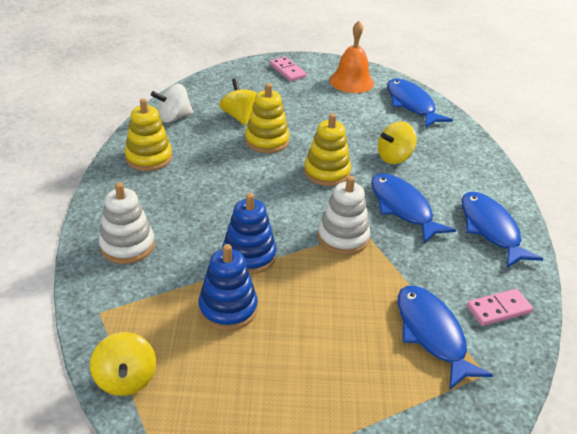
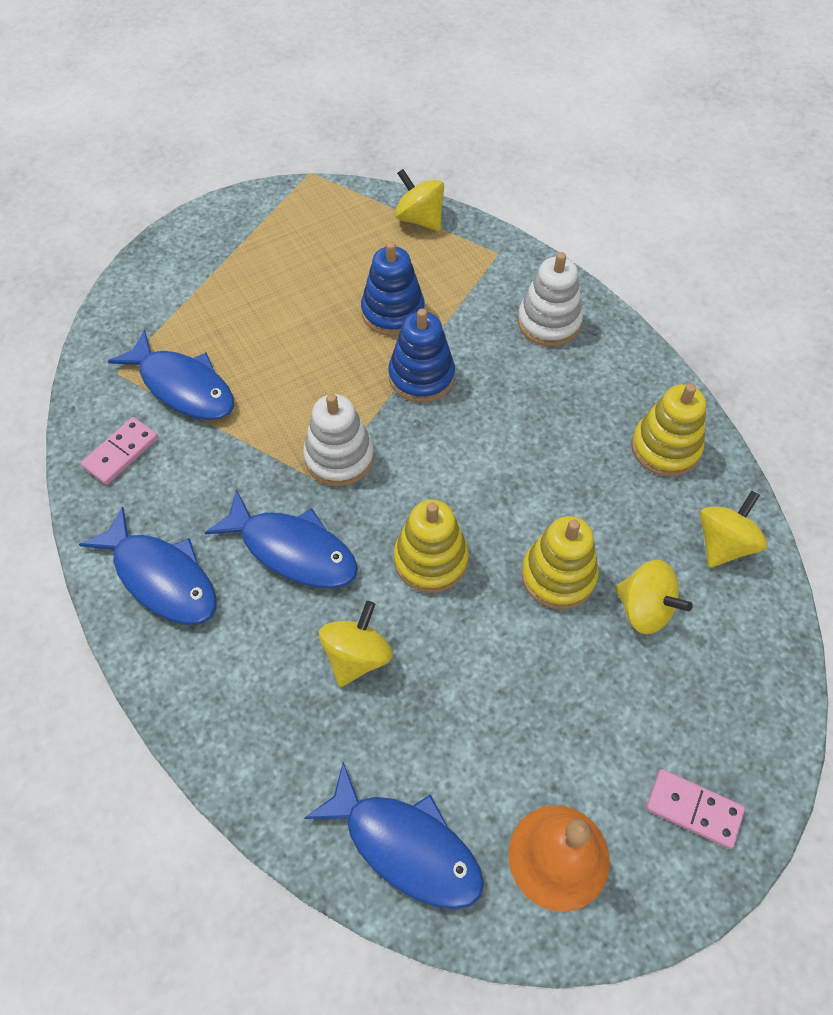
camera: 150 degrees right, 20 degrees up
(174, 118) = (724, 544): white spinning top -> yellow spinning top

